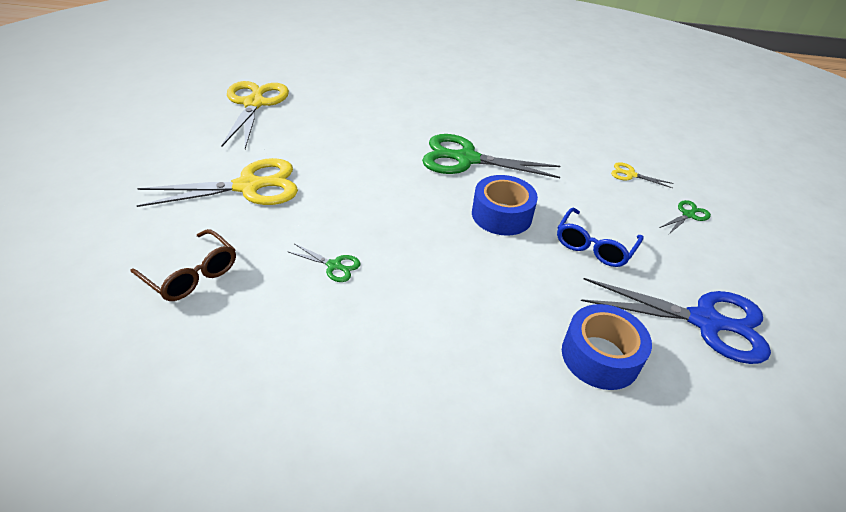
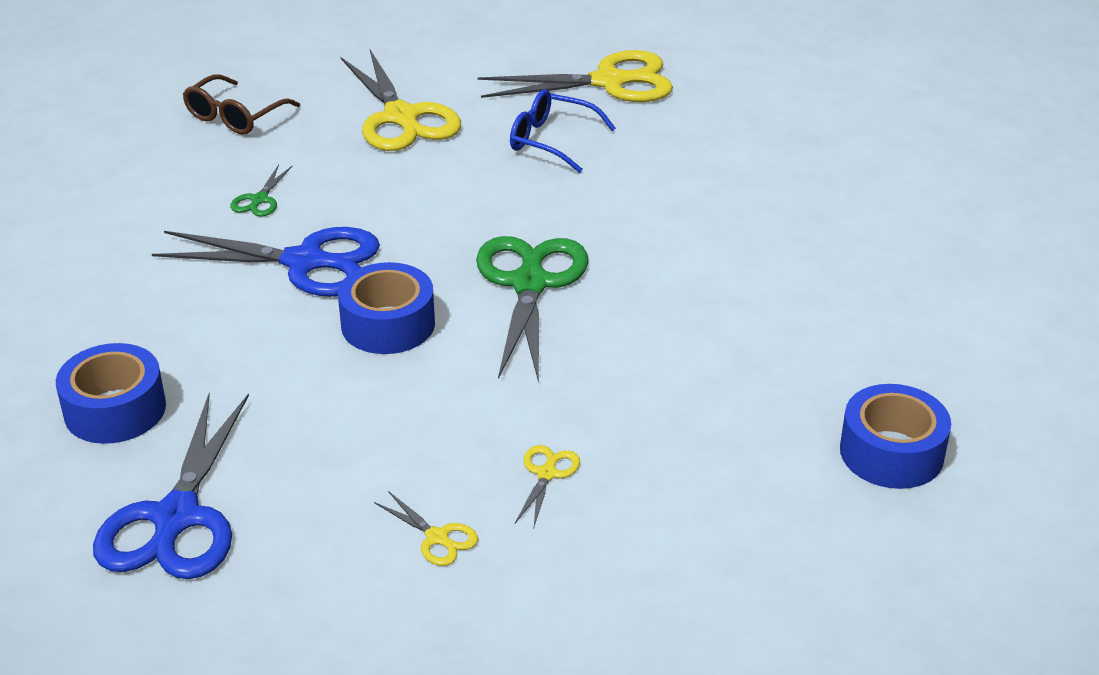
camera: 85 degrees right, 5 degrees down
(426, 246) = (305, 262): none -> blue scissors
(594, 246) = (330, 416): blue glasses -> blue glasses (551, 140)
(598, 89) = (891, 452): none -> blue tape
(688, 215) = (437, 538): green scissors -> yellow scissors

